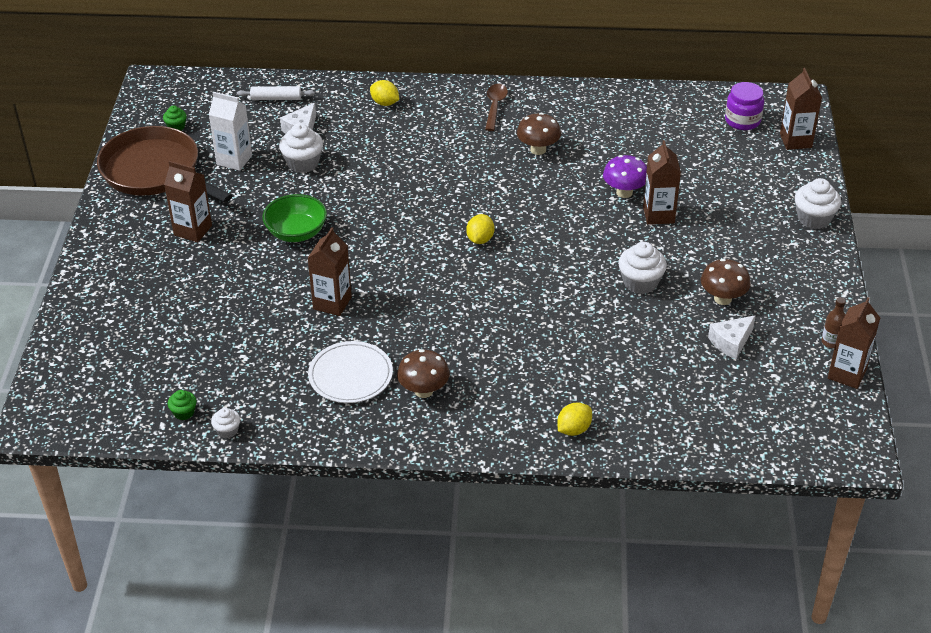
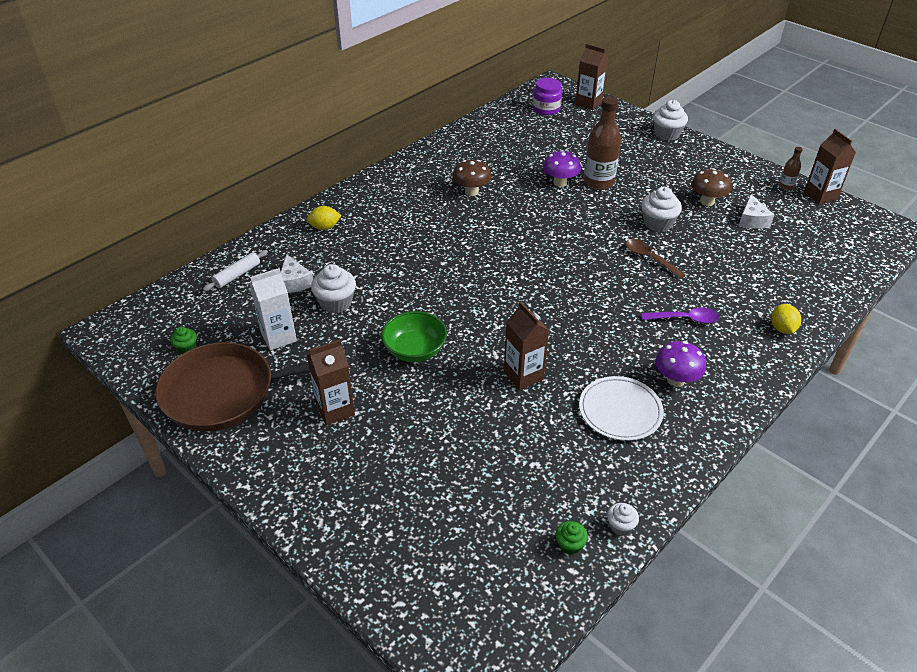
camera: 50 degrees left, 0 degrees up
(423, 391) = (676, 380): brown mushroom -> purple mushroom
(480, 239) = (535, 265): yellow lemon -> none
(495, 106) = (401, 184): brown spoon -> brown spoon (649, 258)
(513, 362) = (685, 319): none -> purple spoon
(658, 215) = (598, 182): brown carton -> brown bottle

